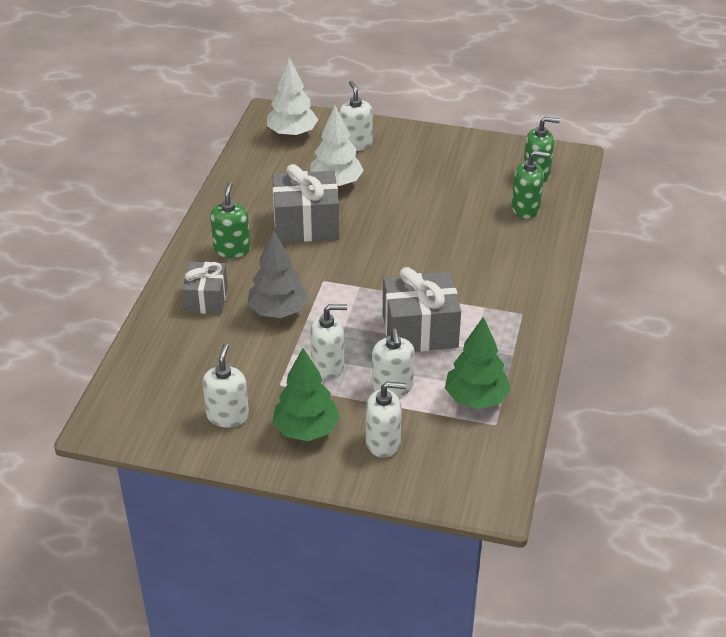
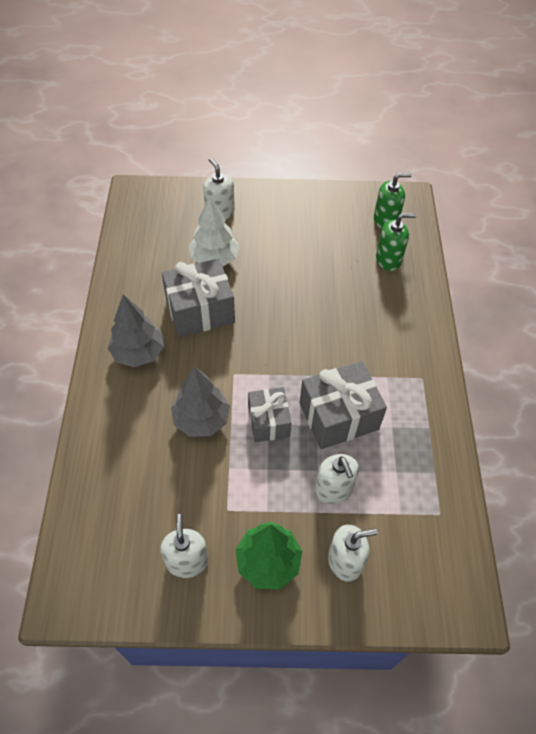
camera: 15 degrees left, 15 degrees up
(206, 299) = (129, 418): grey gift -> grey gift (268, 421)
(232, 249) = (138, 353): green soap dispenser -> grey tree
(292, 133) = (159, 210): white tree -> none
(328, 365) = (266, 476): white soap dispenser -> none
(476, 398) = (413, 487): green tree -> none

